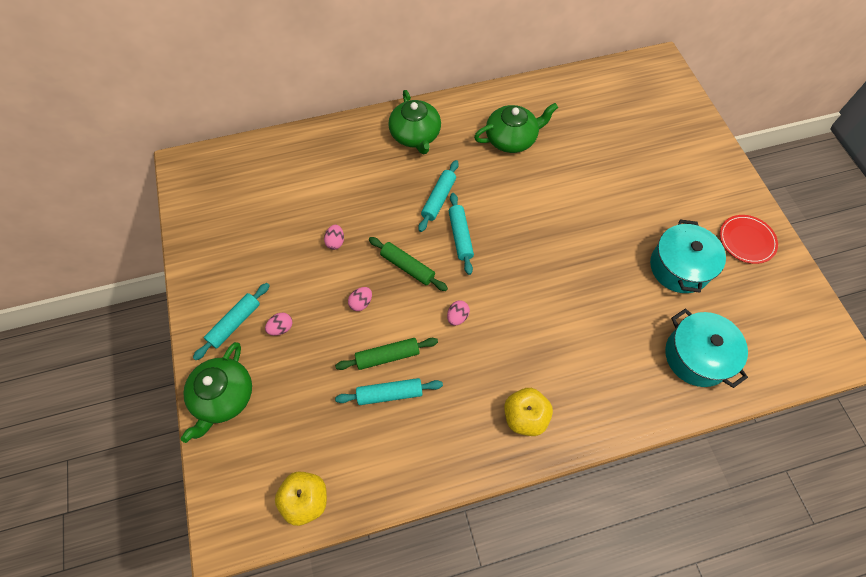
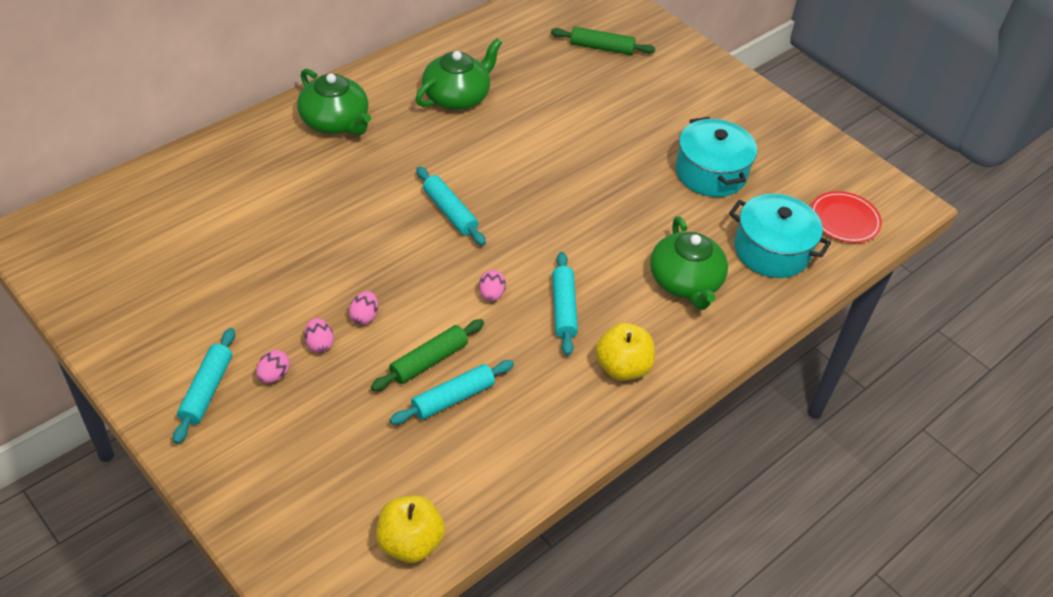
camera: 30 degrees left, 15 degrees down
(223, 397) = (237, 474): green teapot -> green teapot (685, 282)
(335, 242) = (294, 262): pink egg -> pink egg (319, 344)
(407, 267) = (402, 262): green rolling pin -> green rolling pin (601, 48)
(438, 199) = (402, 181): turquoise rolling pin -> turquoise rolling pin (563, 308)
(746, 240) = (765, 128): red plate -> red plate (844, 219)

